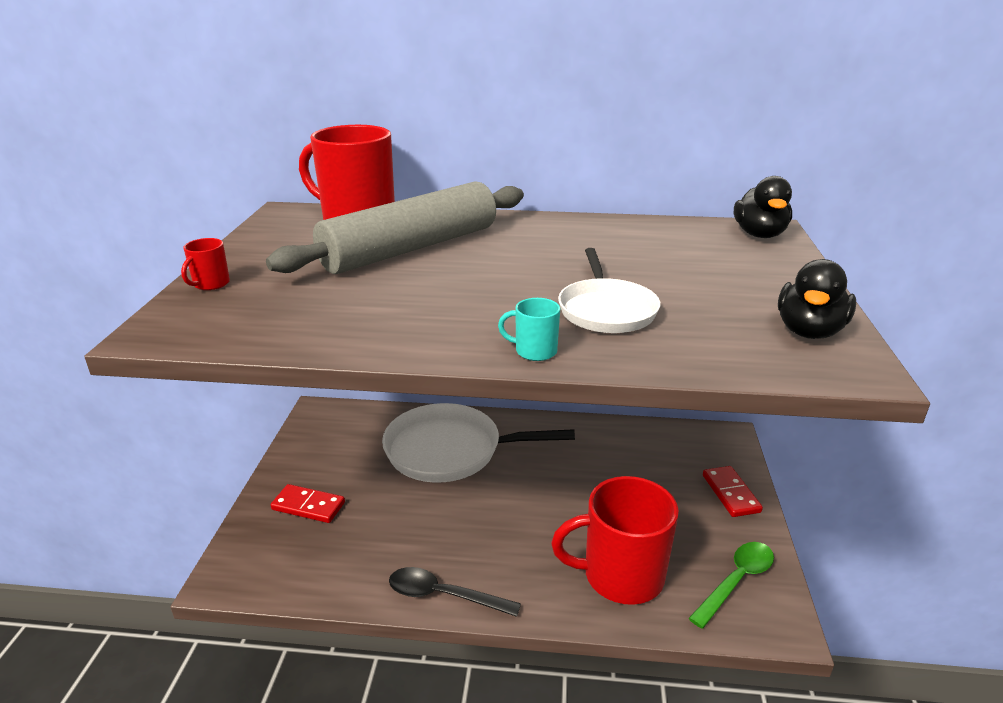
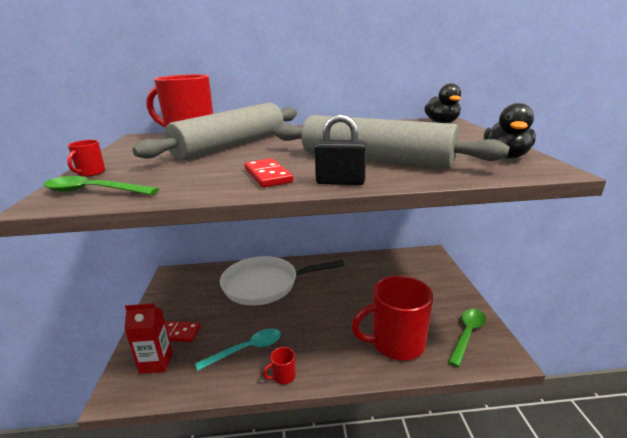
camera: 10 degrees left, 5 degrees down
(210, 321) = (93, 191): none -> green spoon
(277, 545) = (156, 363): none -> red carton
(402, 547) = (246, 349): none -> turquoise spoon
(444, 595) = (283, 376): black spoon -> red mug
(534, 351) = (340, 182): turquoise mug -> black padlock
(606, 310) = (375, 159): white pan -> grey rolling pin
(731, 493) = (444, 284): red domino -> red domino (268, 175)

